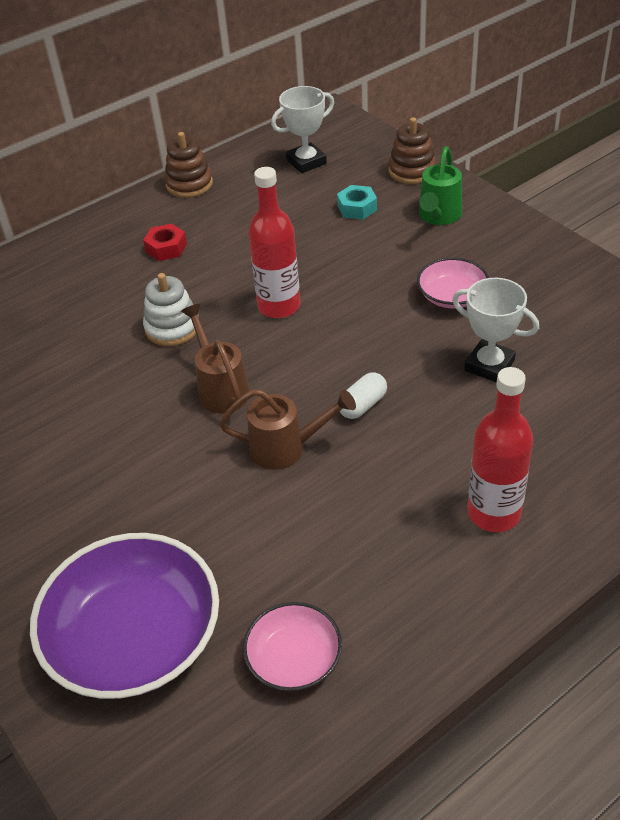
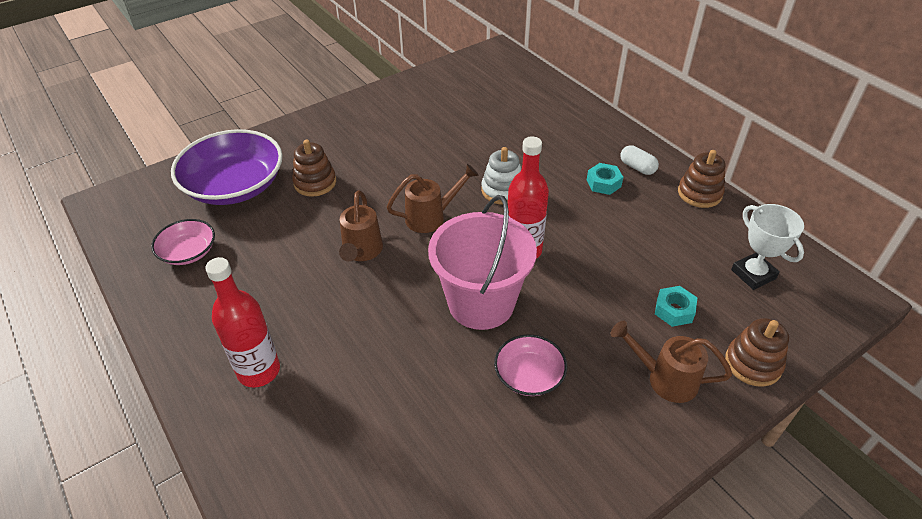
camera: 90 degrees right, 0 degrees up
(137, 527) = (315, 183): none -> brown stacking toy
(166, 248) = (603, 183): red nut -> turquoise nut
(362, 405) = (395, 297): white capsule -> white capsule (637, 167)
(363, 334) = (481, 303): none -> pink bucket
(438, 216) = (665, 379): green watering can -> brown watering can
(489, 365) = (426, 392): white trophy -> none

